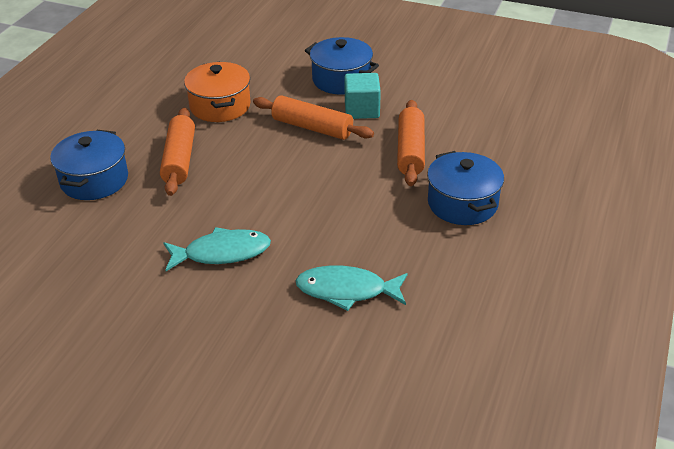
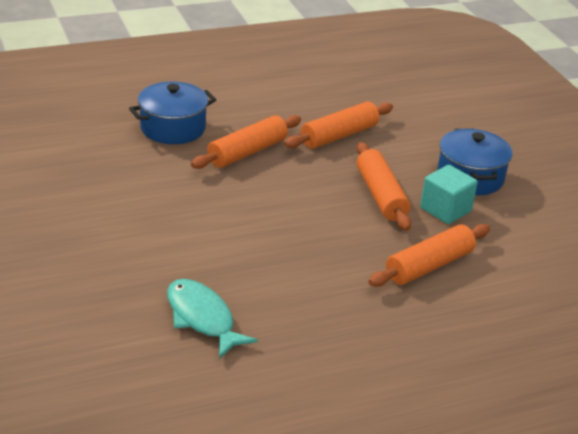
camera: 45 degrees right, 5 degrees down
(220, 106) = (339, 135): orange pot -> orange rolling pin
(222, 253) = (168, 230): turquoise fish -> none
(462, 203) = (399, 333): blue pot -> none

